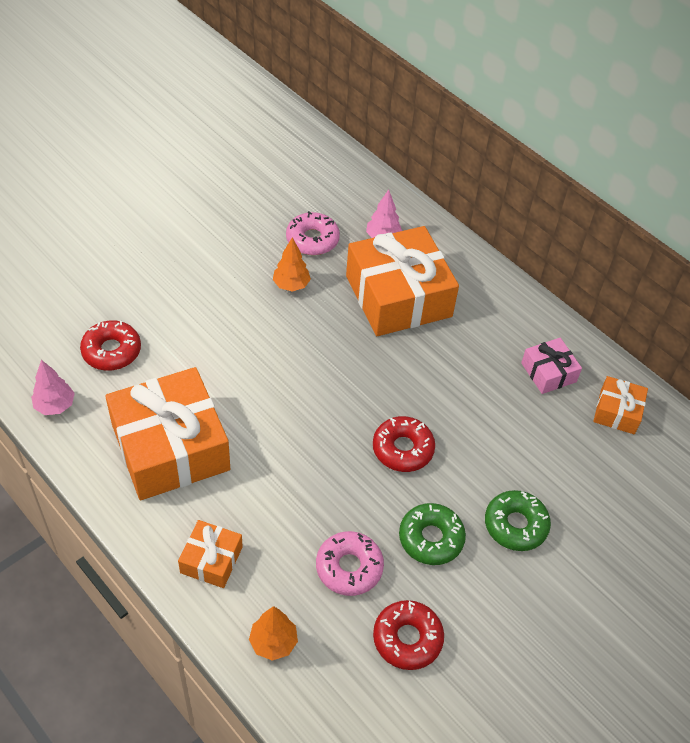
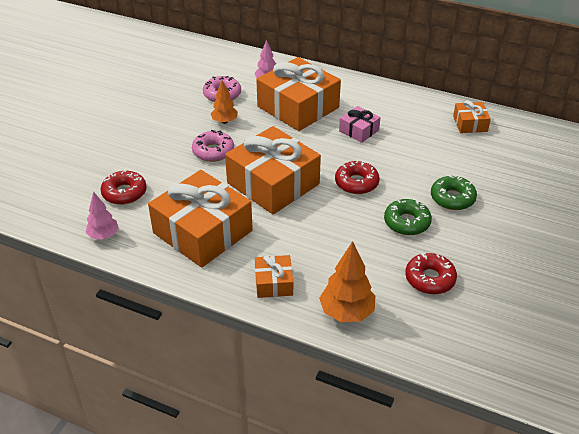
camera: 20 degrees left, 10 degrees down
(273, 642) = (347, 312): orange tree -> orange tree, size x1.55
(296, 407) = (273, 183): none -> orange gift
(349, 567) = (367, 255): pink donut -> pink donut (213, 151)
(548, 372) = (416, 117): pink gift -> pink gift (359, 130)

